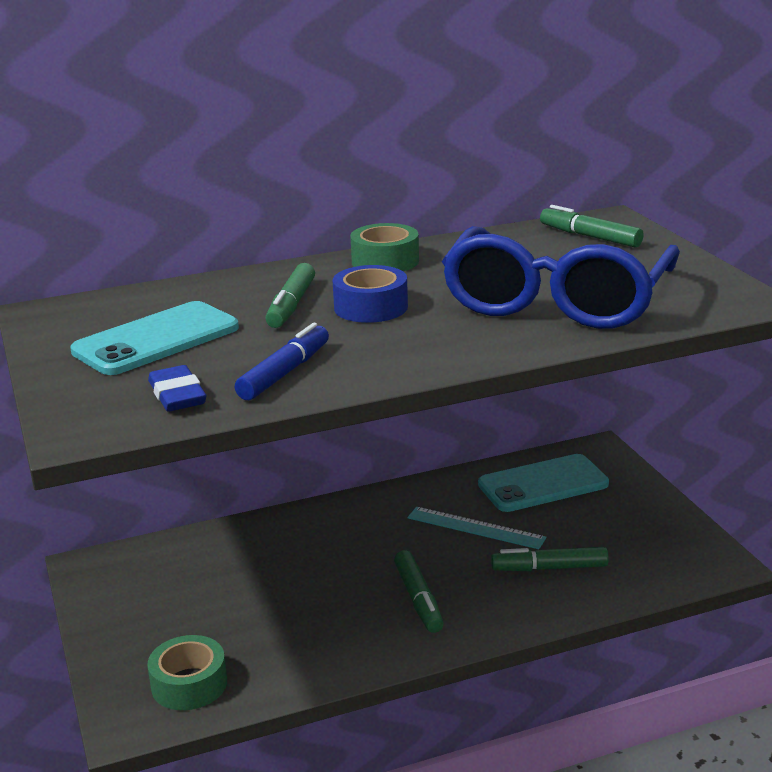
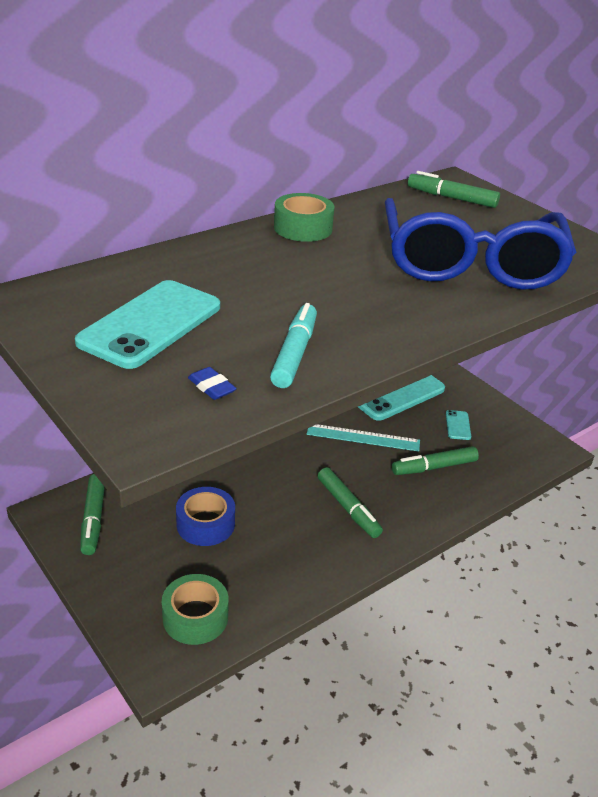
camera: 20 degrees left, 10 degrees up
(177, 395) = (211, 387): blue eraser -> blue eraser, size x0.64
(285, 373) = (294, 353): blue marker -> turquoise marker
(291, 305) = (252, 279): green marker -> green marker (93, 519)
(371, 307) = (323, 277): blue tape -> blue tape (205, 524)
(605, 526) = (458, 425): none -> turquoise phone

